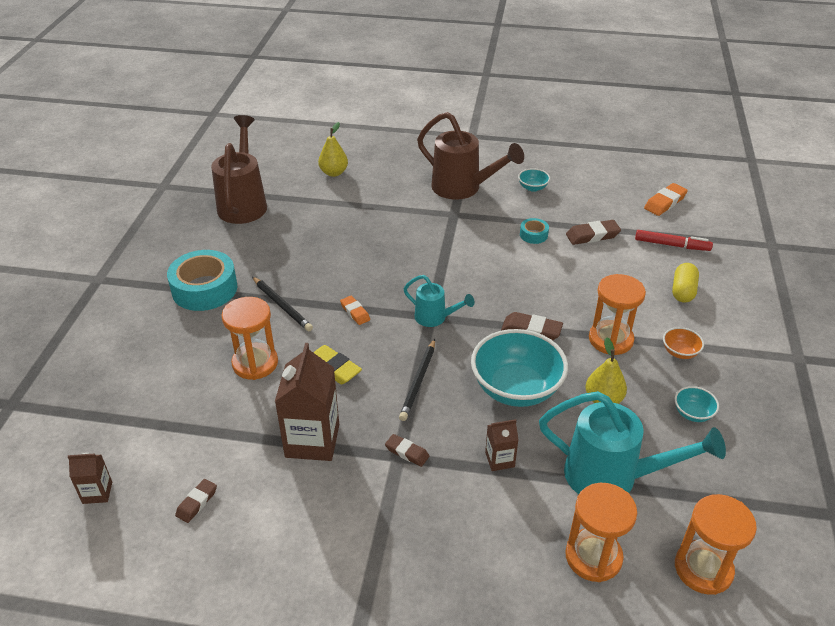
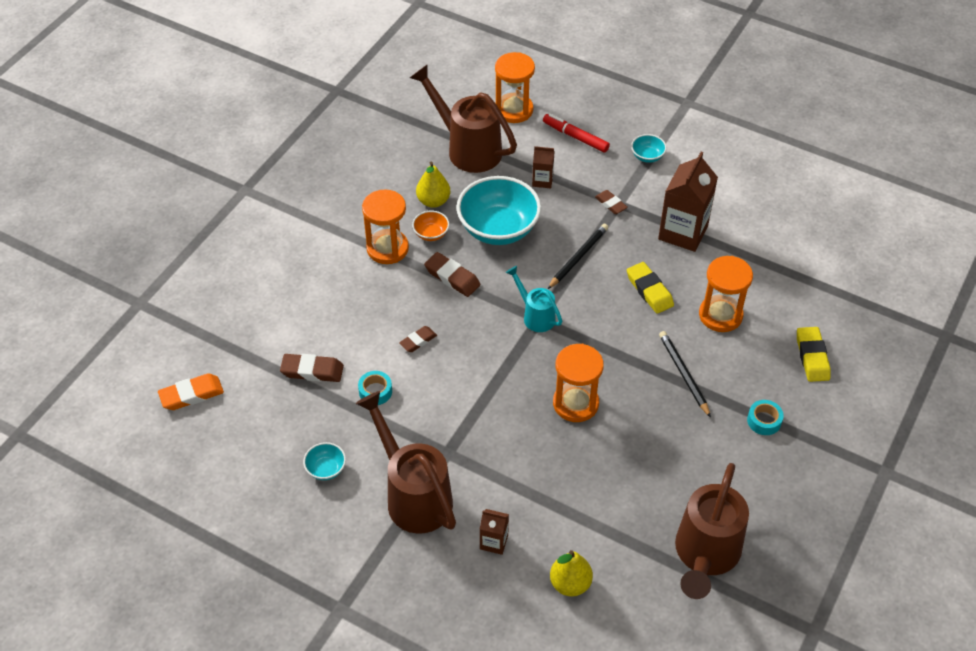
camera: 160 degrees left, 10 degrees up
(97, 492) = (856, 238): brown carton -> brown carton (494, 542)
(159, 348) = (812, 357): none -> yellow eraser
(197, 503) = (779, 211): brown eraser -> brown eraser (418, 341)
(204, 289) = (764, 421): turquoise tape -> turquoise tape, size x0.47
(355, 312) = (611, 344): orange eraser -> none
(612, 477) = (468, 148): turquoise watering can -> brown watering can
(672, 245) = (240, 333): red marker -> red marker (575, 137)
(680, 352) = (338, 221): orange bowl -> orange bowl (431, 234)
(683, 291) = (280, 277): yellow capsule -> none
(692, 413) = (372, 172): turquoise bowl -> turquoise bowl (647, 156)
(703, 569) = (449, 87): orange hourglass -> orange hourglass (575, 403)

